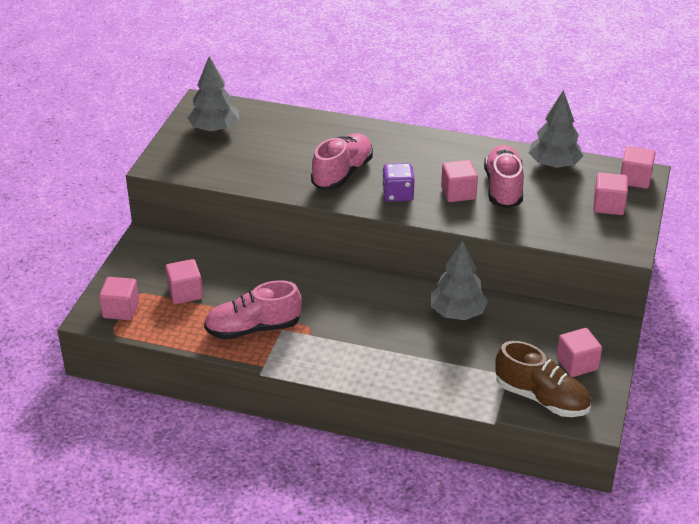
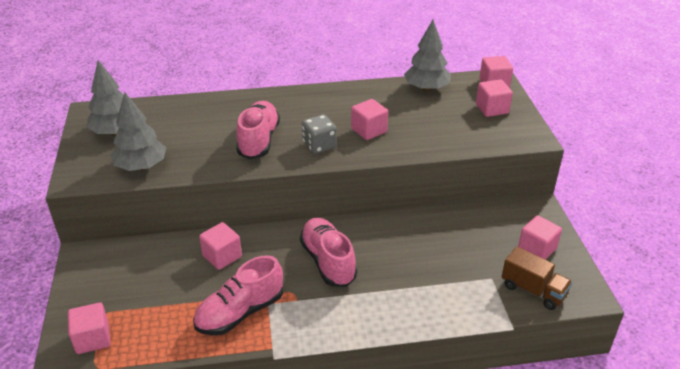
camera: 25 degrees left, 0 degrees up
(185, 293) = (152, 298): pink cube -> pink cube (222, 256)
(397, 194) = (319, 145): purple dice -> grey dice
(457, 313) = (412, 236): grey tree -> grey tree (141, 166)
(503, 188) = (402, 117): pink shoe -> pink shoe (328, 261)
(541, 398) = (533, 290): brown shoe -> brown truck

